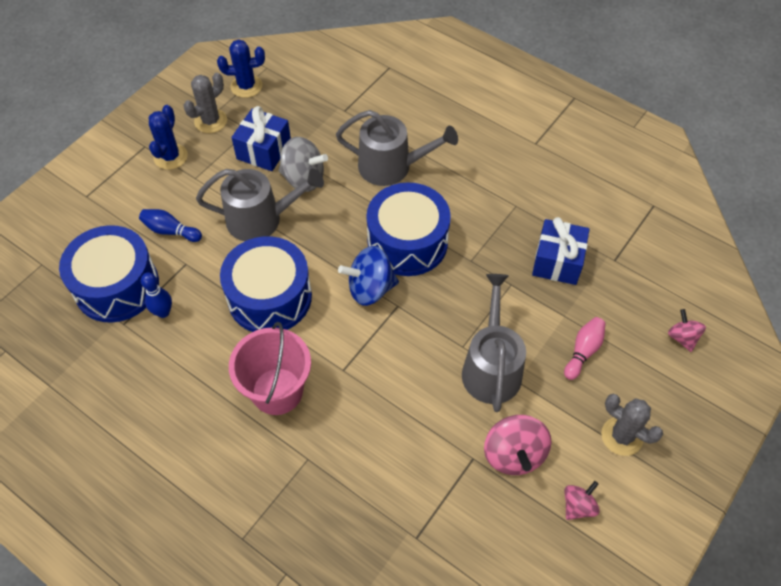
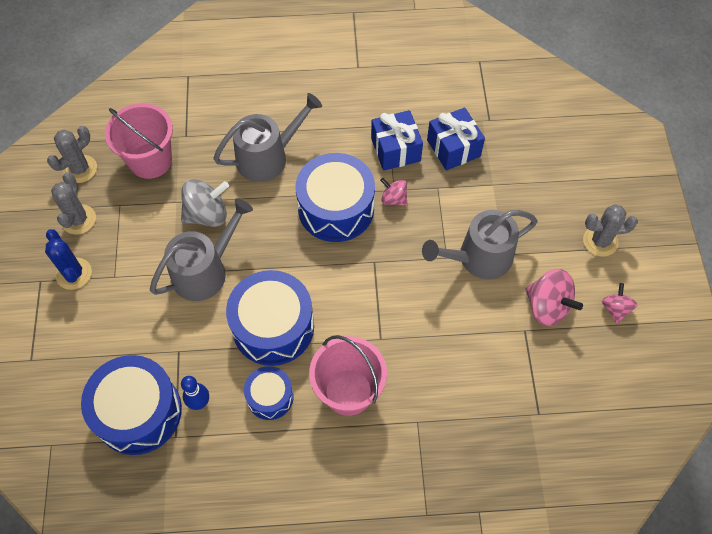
camera: 40 degrees left, 5 degrees up
(170, 231) = (138, 334): blue bowling pin -> none
(216, 348) = (270, 397): none -> blue drum
(246, 86) = (80, 169): blue cactus -> grey cactus
(264, 150) = (151, 213): blue gift -> blue gift (395, 149)
(301, 112) = (150, 160): none -> pink bucket
(370, 289) = (342, 264): blue spinning top -> none
(491, 368) = (479, 258): grey watering can -> grey watering can turned 75 degrees counterclockwise
(583, 351) = (526, 201): pink bowling pin -> none
(682, 337) = (578, 145): pink spinning top -> pink spinning top (393, 199)

